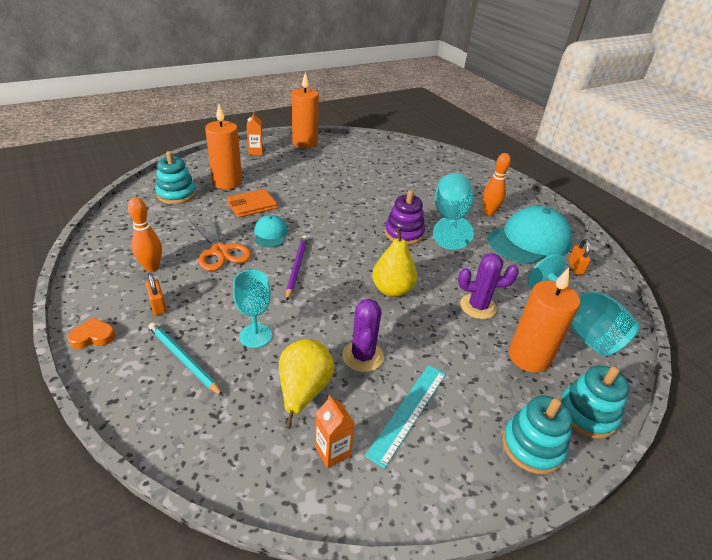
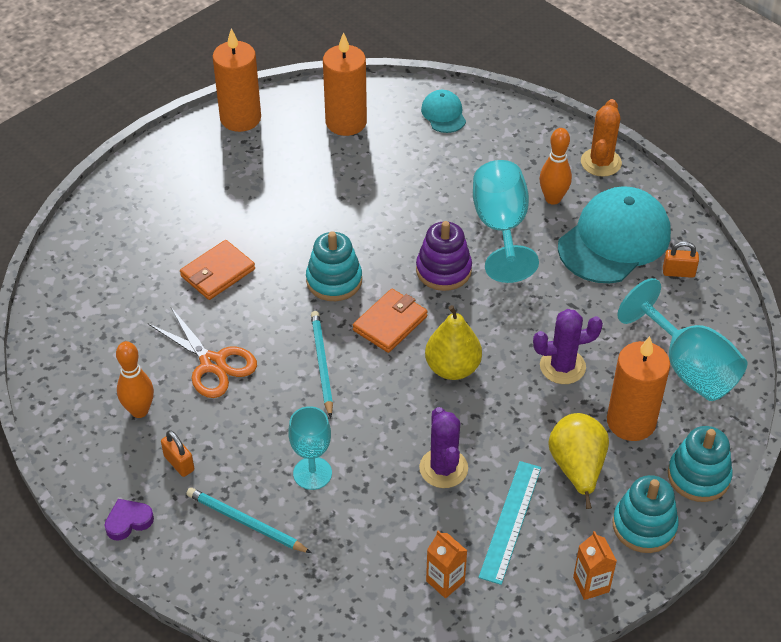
camera: 10 degrees left, 10 degrees up
(93, 336) = (128, 521): orange heart -> purple heart
(176, 194) = (101, 279): turquoise stacking toy -> turquoise stacking toy (334, 280)
(227, 182) = (161, 236): orange candle -> orange candle (346, 122)
(255, 152) = (173, 159): orange carton -> orange carton (591, 584)
(270, 234) = (265, 317): turquoise cap -> turquoise cap (443, 114)
(296, 267) = (322, 364): purple pencil -> turquoise pencil
(303, 391) = (393, 526): yellow pear -> yellow pear (577, 468)
(355, 254) = (390, 323): none -> orange wallet
(524, 201) = (601, 162): none -> orange cactus
(575, 267) = (678, 272): orange padlock -> orange padlock turned 75 degrees counterclockwise

